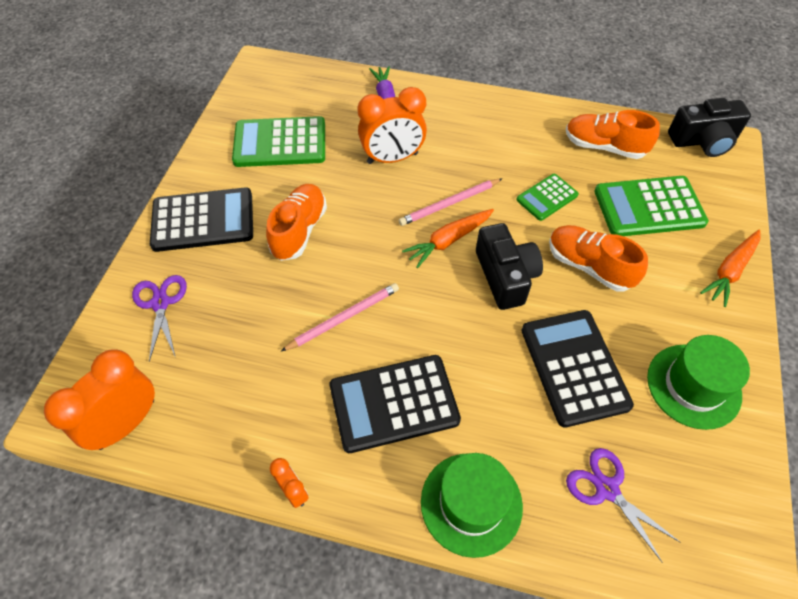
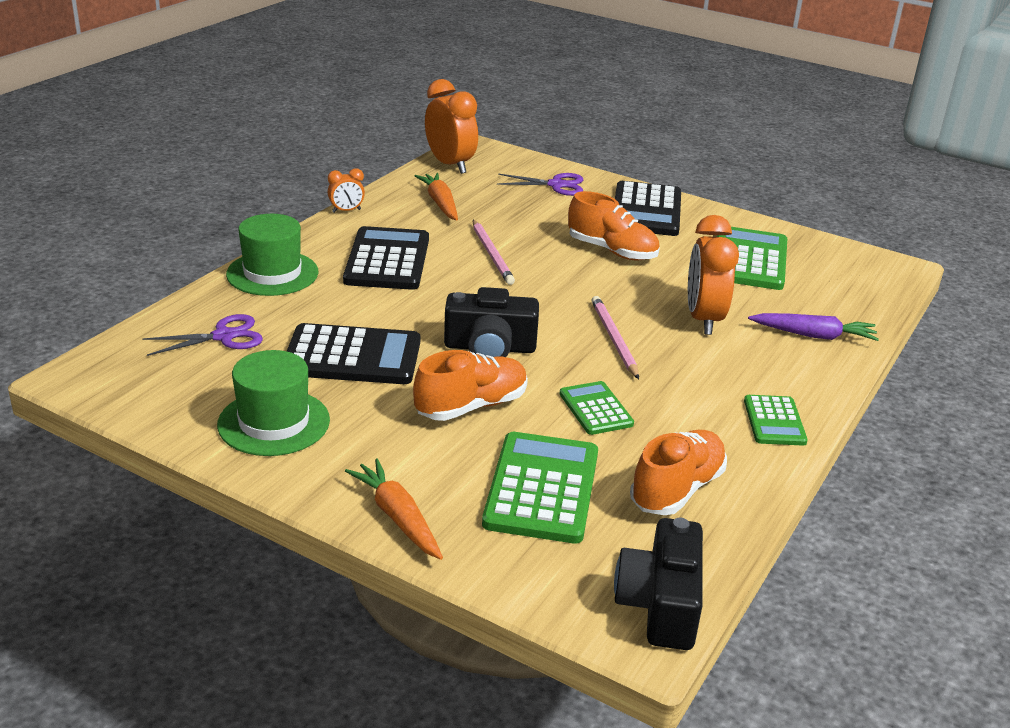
camera: 105 degrees right, 25 degrees down
(448, 240) = (558, 326): orange carrot -> orange carrot (440, 203)
(504, 112) = (774, 421): none -> green calculator

